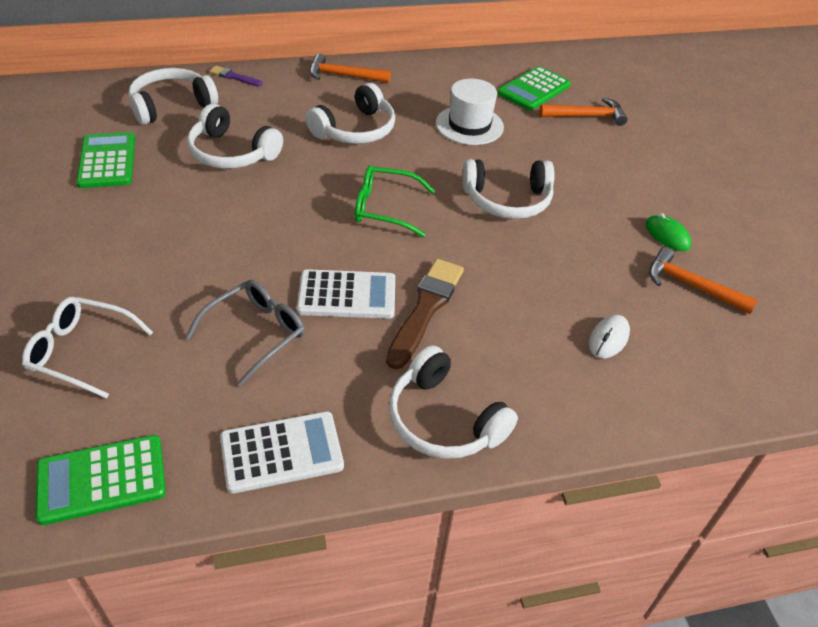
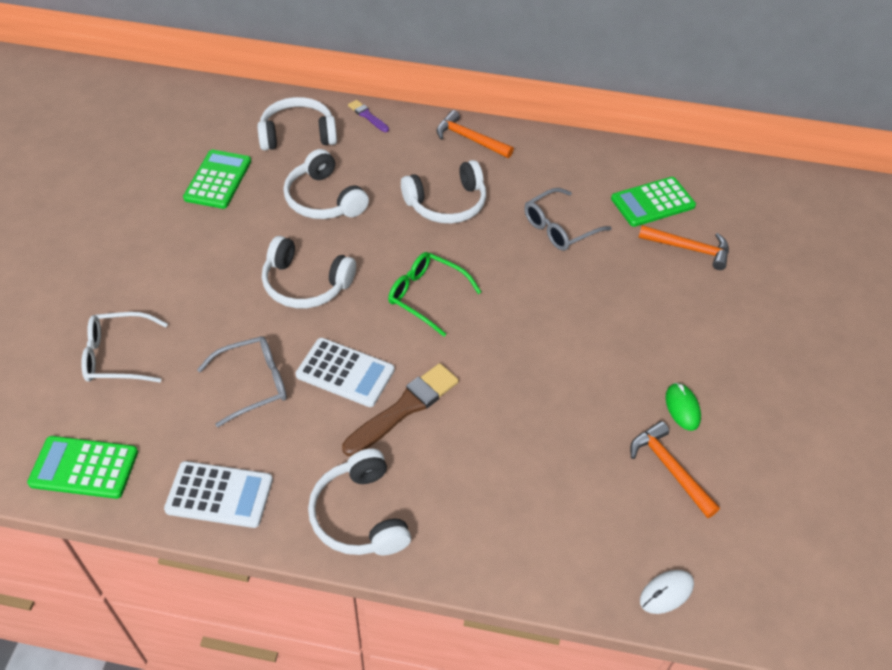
camera: 25 degrees right, 5 degrees up
(82, 352) = (118, 356): white glasses -> white glasses turned 45 degrees counterclockwise
(469, 125) = (560, 227): white hat -> grey glasses
(507, 200) = (546, 321): white headphones -> white headphones (305, 284)
(608, 339) = (551, 493): white mouse -> white mouse (666, 593)

